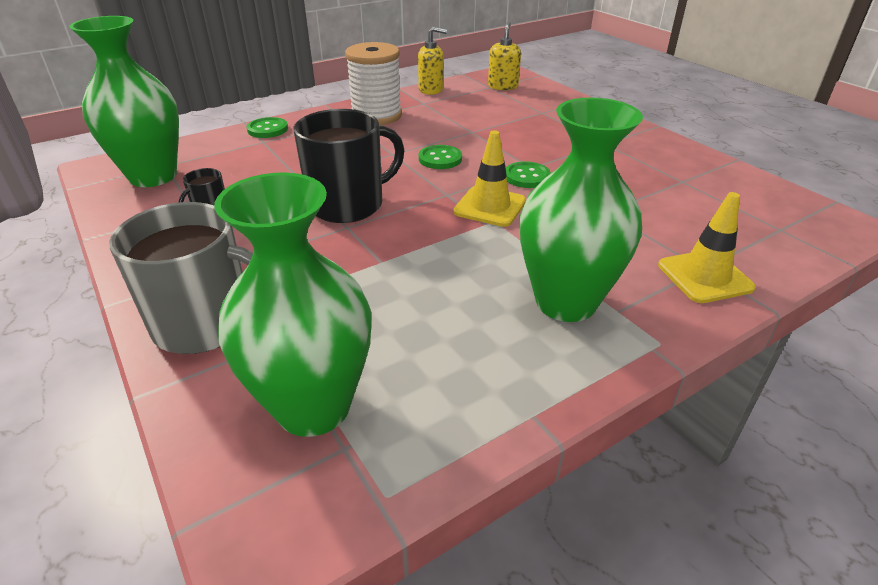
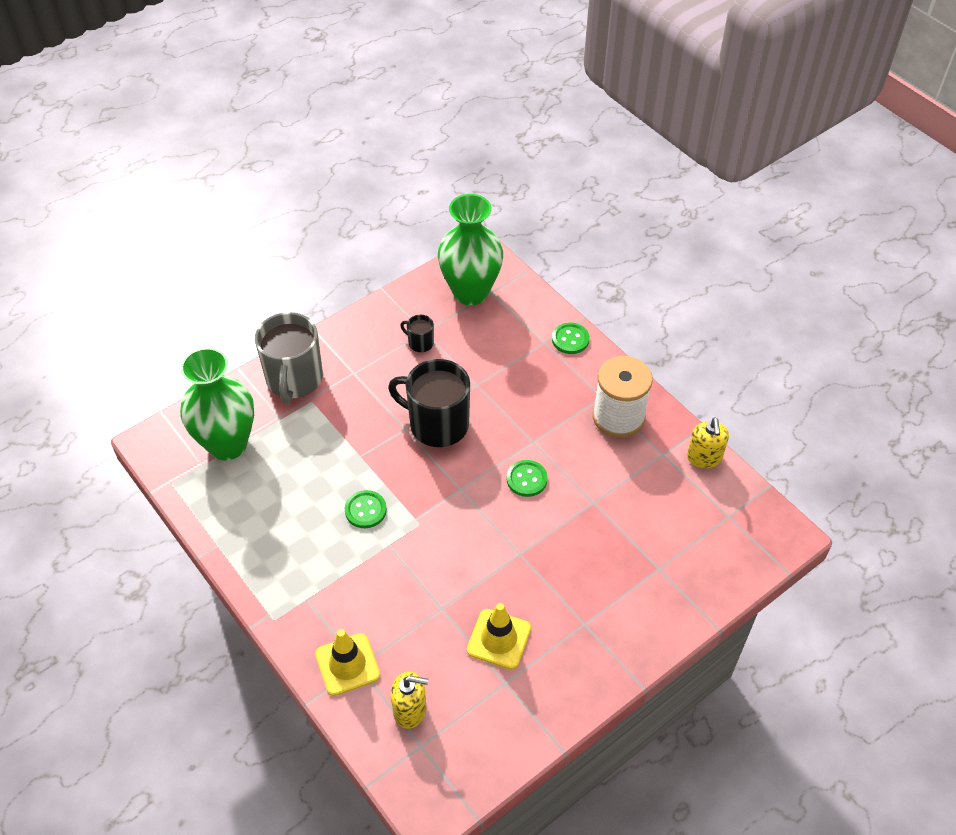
camera: 85 degrees right, 15 degrees up
(348, 205) = (437, 424): black mug -> black mug turned 150 degrees clockwise
(490, 206) = (442, 520): yellow traffic cone -> yellow traffic cone (499, 639)
(503, 86) = (734, 529): yellow soap dispenser -> yellow soap dispenser (410, 710)
(527, 177) = (499, 549): green button -> green button (365, 510)
(565, 302) = (316, 568): green vase -> none

